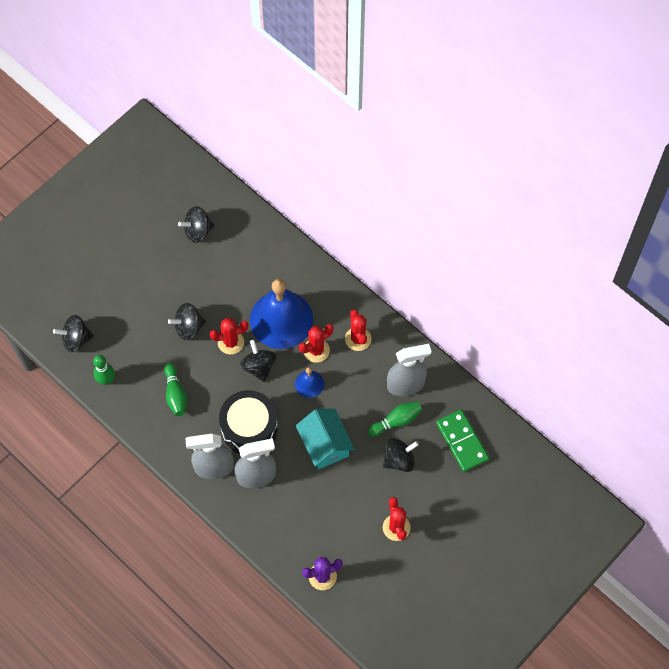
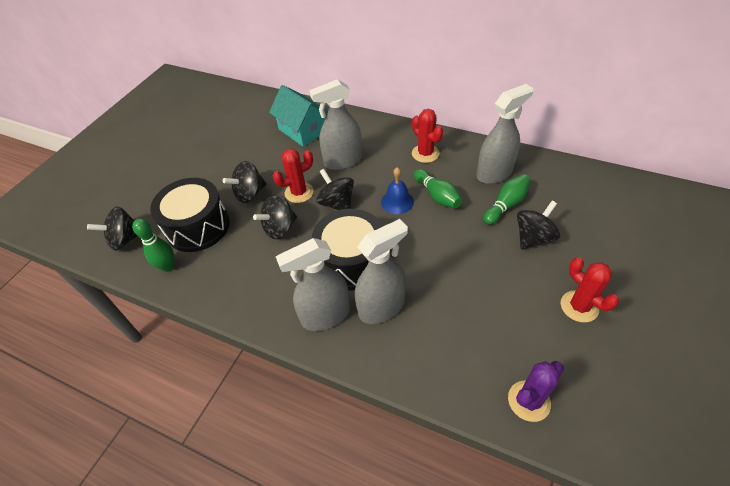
camera: 15 degrees left, 15 degrees down
(137, 348) = (198, 226): none -> black drum
(175, 394) = (253, 255): green bowling pin -> green bowling pin (437, 196)
(198, 231) = (236, 124): black spinning top -> black spinning top (280, 228)
(281, 319) = (343, 161): blue bell -> grey spray bottle
(316, 350) = (389, 173): red cactus -> none
(325, 445) = (444, 249): turquoise house -> turquoise house (303, 130)
(462, 441) = (584, 201): green domino -> none

